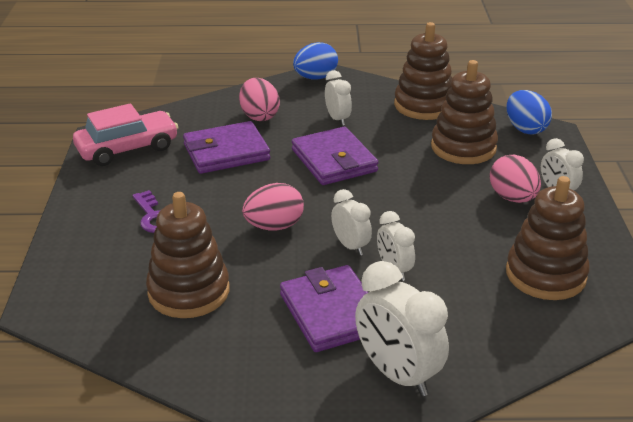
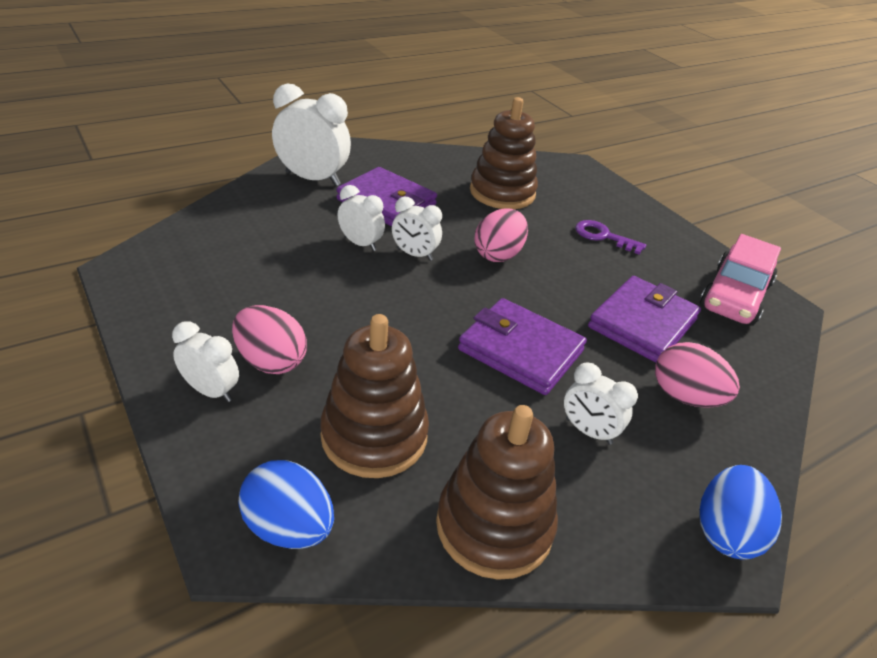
camera: 145 degrees right, 5 degrees up
(545, 274) = (211, 274): brown stacking toy -> none

